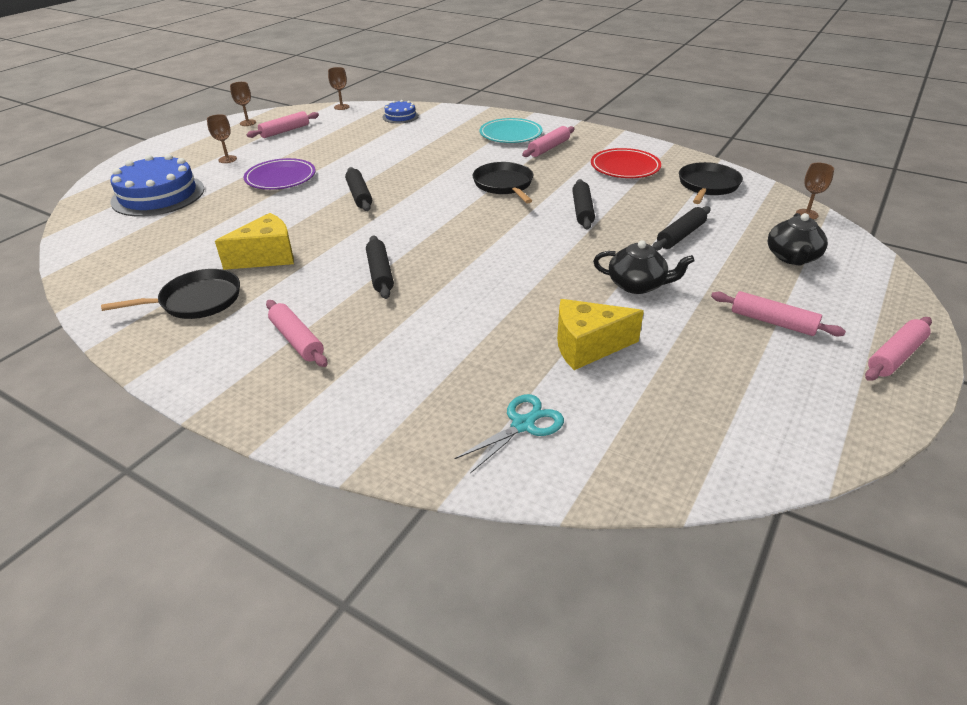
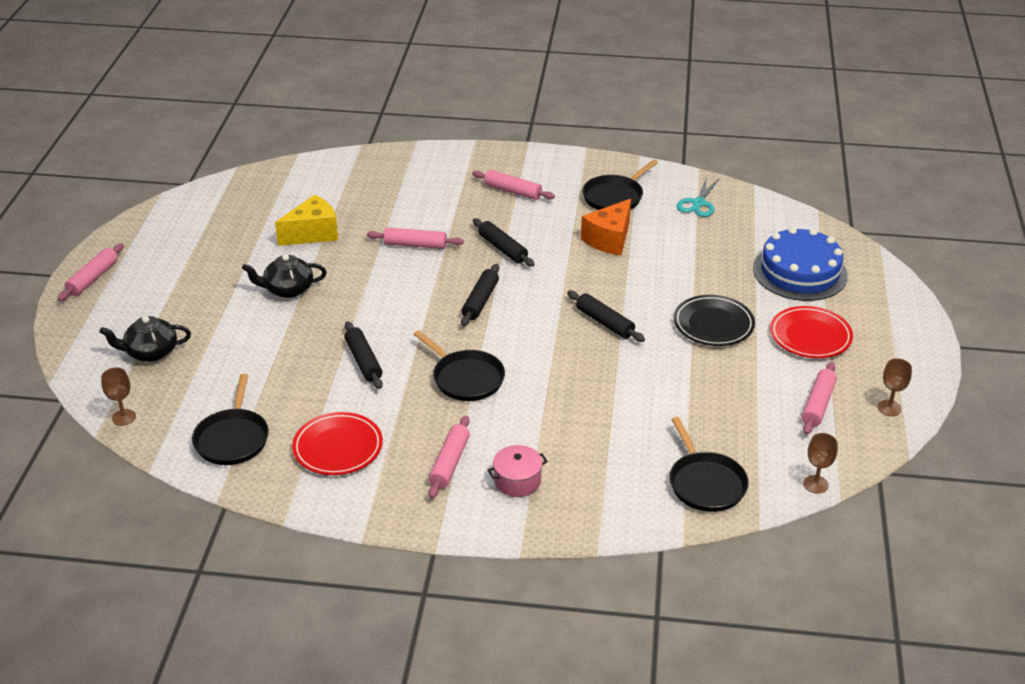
camera: 155 degrees right, 0 degrees up
(227, 159) = (810, 336): brown goblet -> red plate
(267, 257) = (609, 239): yellow cheese -> orange cheese
(281, 178) = (713, 324): purple plate -> black plate
(400, 116) = (705, 483): blue cake -> black pan
(510, 134) = (517, 481): turquoise plate -> pink pot
(522, 425) = (336, 183): turquoise scissors -> turquoise scissors (698, 203)
(681, 235) = (257, 353): black rolling pin -> black rolling pin (480, 301)
(773, 322) = (178, 283): pink rolling pin -> pink rolling pin (415, 245)
(792, 257) = (151, 352): black teapot -> black teapot turned 90 degrees counterclockwise

